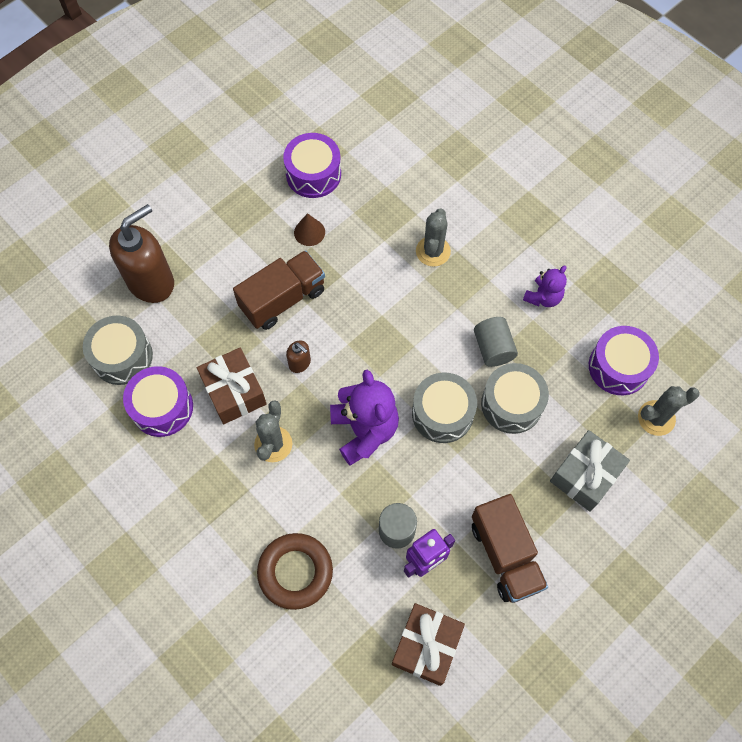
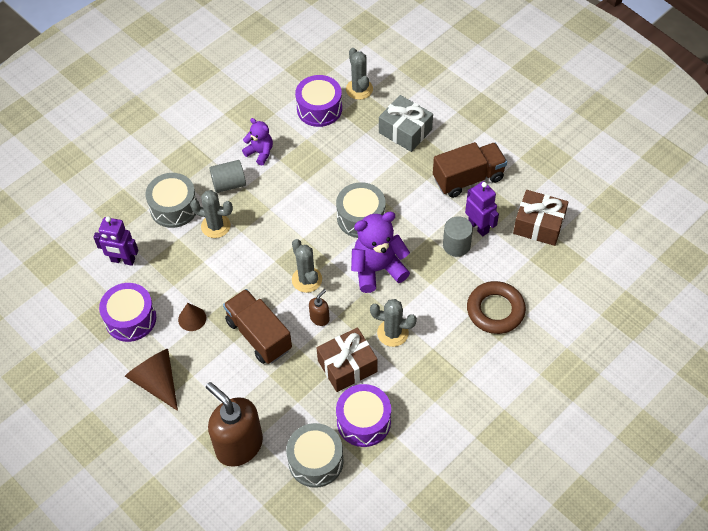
camera: 90 degrees left, 10 degrees down
(235, 202) = (157, 382): none -> brown cone
(353, 349) = (307, 279): none -> grey cactus
(389, 162) = (123, 260): none -> purple robot
(493, 348) = (305, 185): grey cylinder -> grey cylinder (229, 184)
(511, 404) = (351, 174): grey drum -> grey drum (174, 207)

